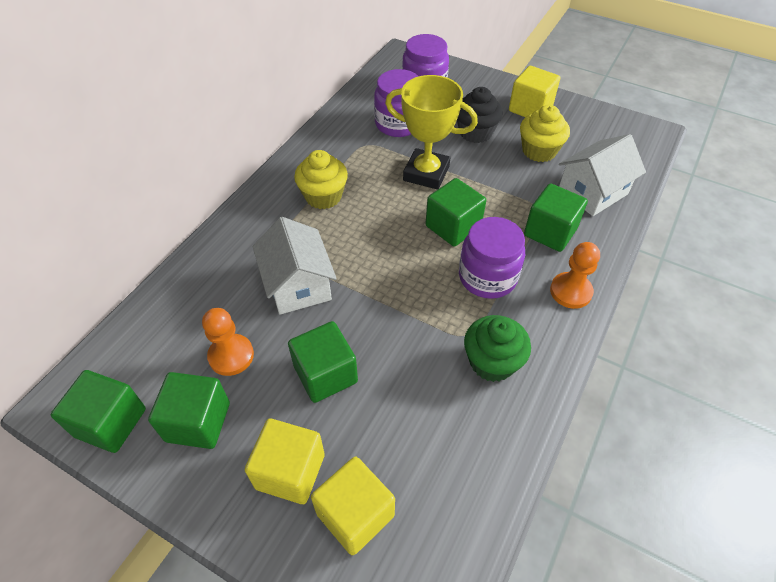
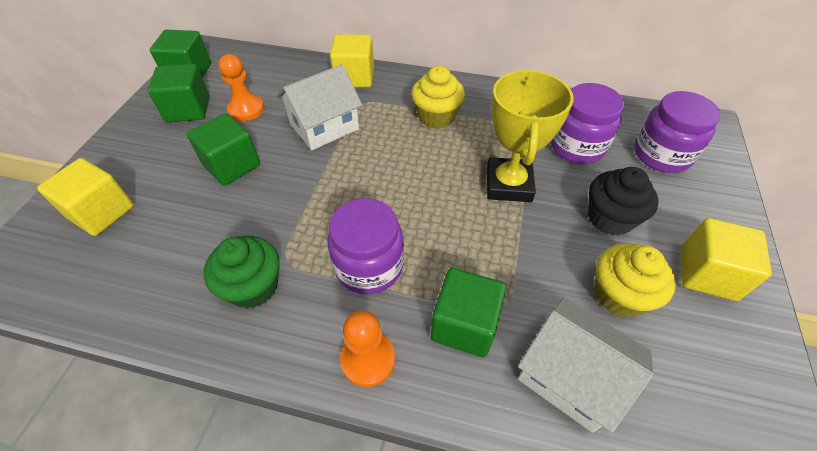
camera: 75 degrees right, 0 degrees up
(290, 471) = (143, 166): yellow cube -> yellow cube (354, 77)
(453, 227) = (435, 222): green cube -> none

